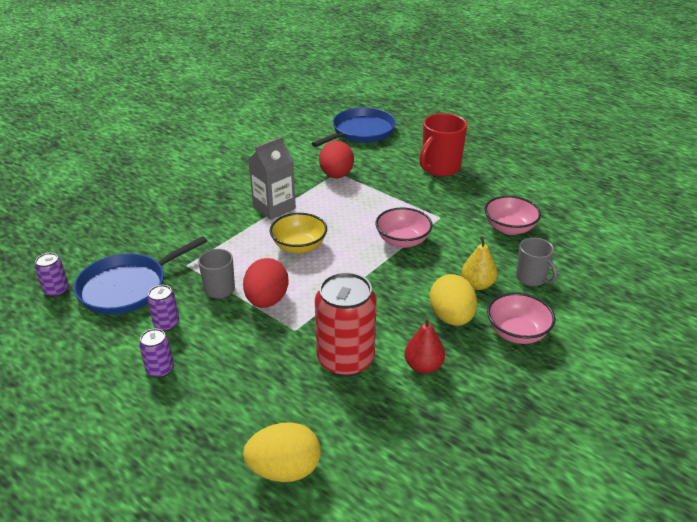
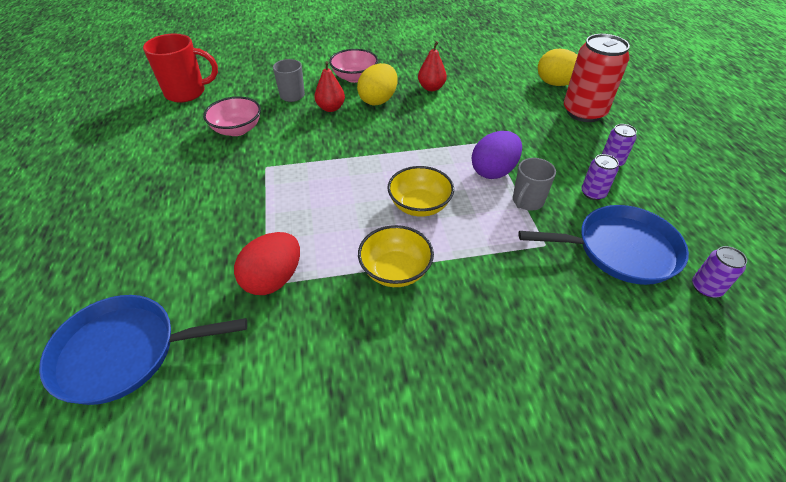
camera: 140 degrees left, 10 degrees up
(267, 300) = (493, 171): red egg -> purple egg
(274, 207) = (395, 270): grey carton -> yellow bowl
(345, 359) = (474, 110): red can -> red can (584, 112)
(402, 241) = (328, 163): pink bowl -> none
(440, 168) = (166, 219): red mug -> red mug (187, 93)
(477, 284) = (330, 108): yellow pear -> red pear

